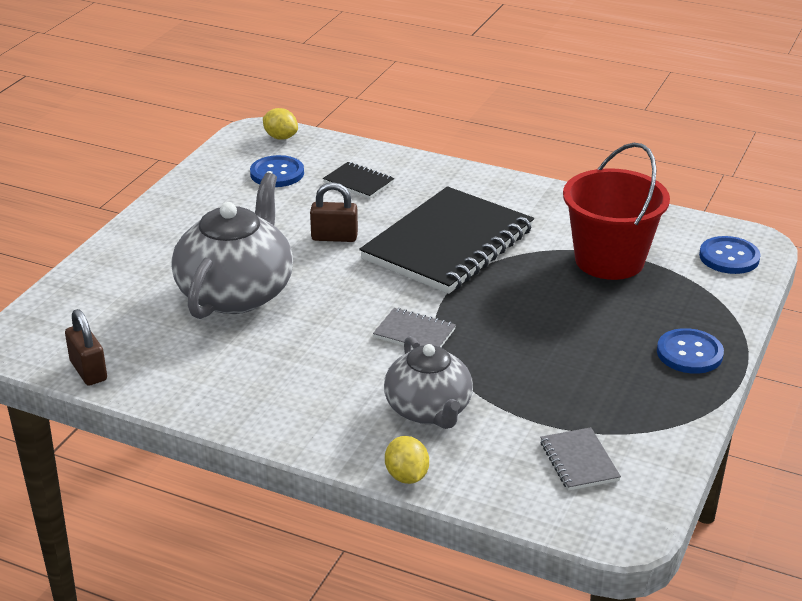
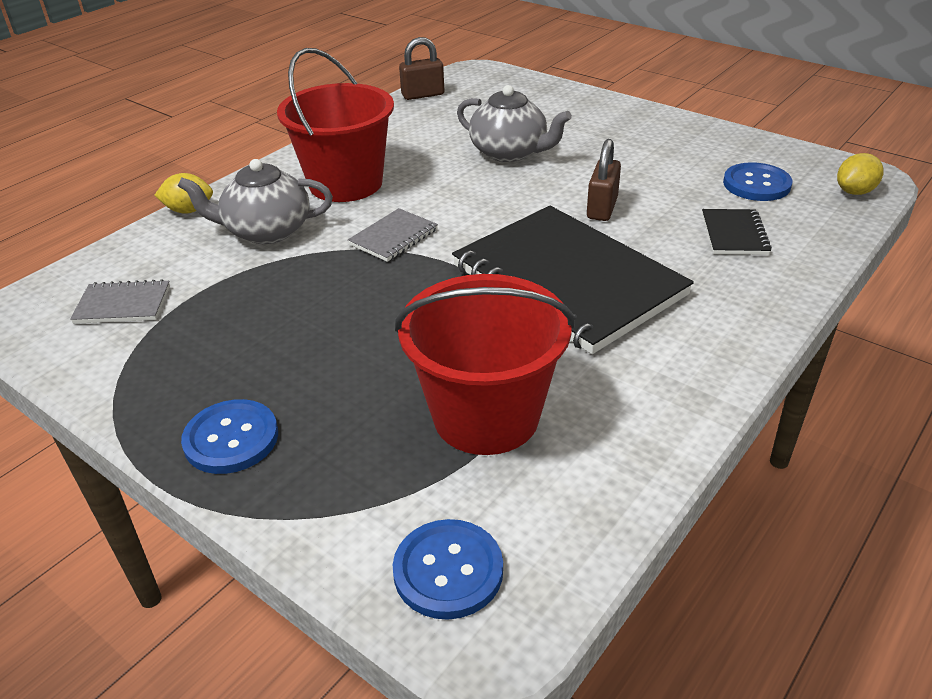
camera: 105 degrees right, 5 degrees up
(236, 293) = (509, 152): grey teapot -> grey teapot, size x0.66
(322, 382) = (346, 183): none -> red bucket
(358, 182) = (734, 234): black notebook -> black notebook turned 45 degrees counterclockwise

